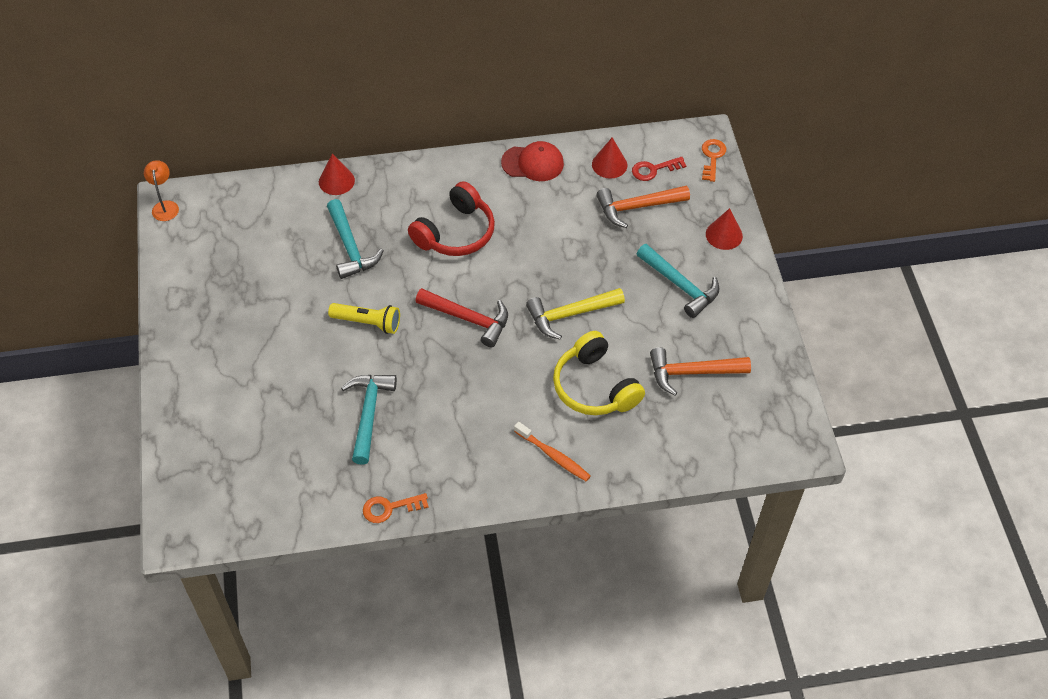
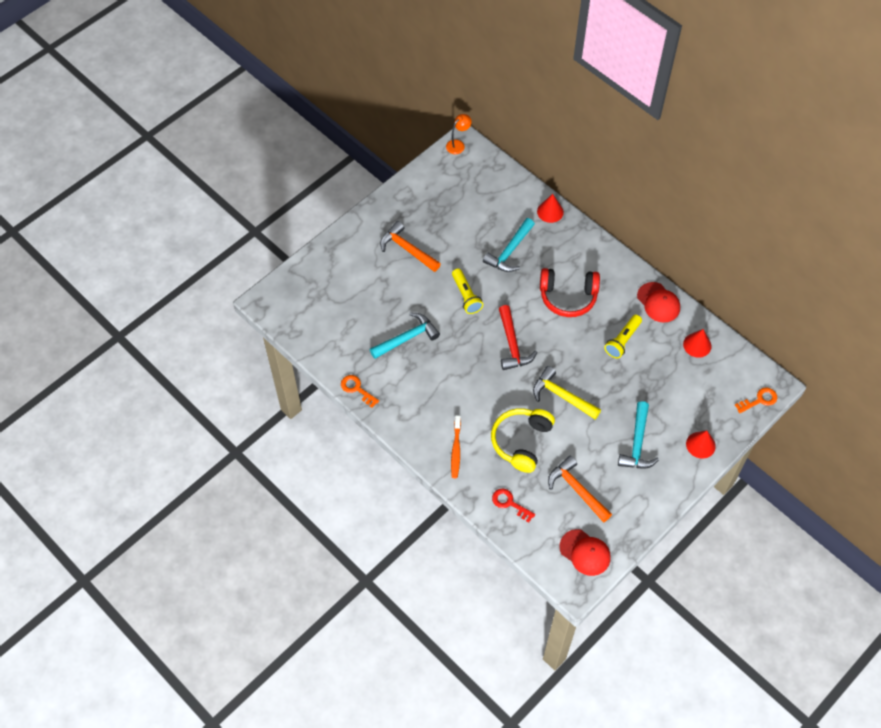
camera: 55 degrees right, 5 degrees up
(550, 220) = (622, 340): none -> yellow flashlight
(637, 207) = (677, 382): orange hammer -> orange hammer (407, 249)
(654, 169) = (717, 372): red key -> red key (510, 503)
(771, 412) = (585, 552): none -> red cap

